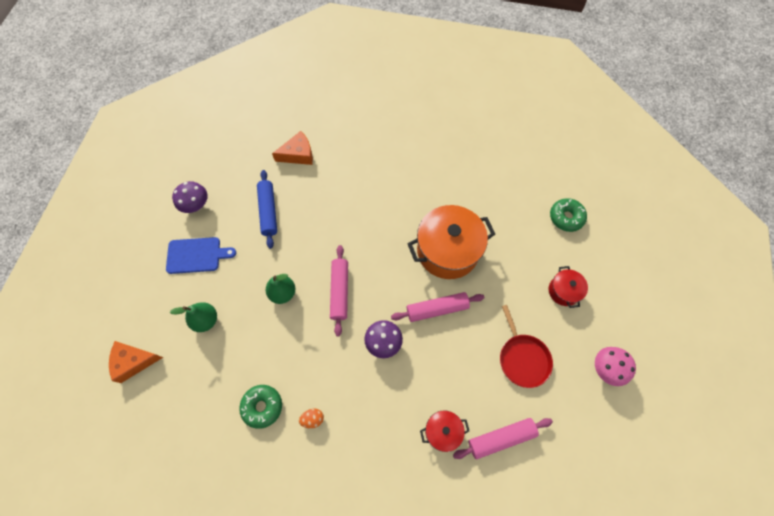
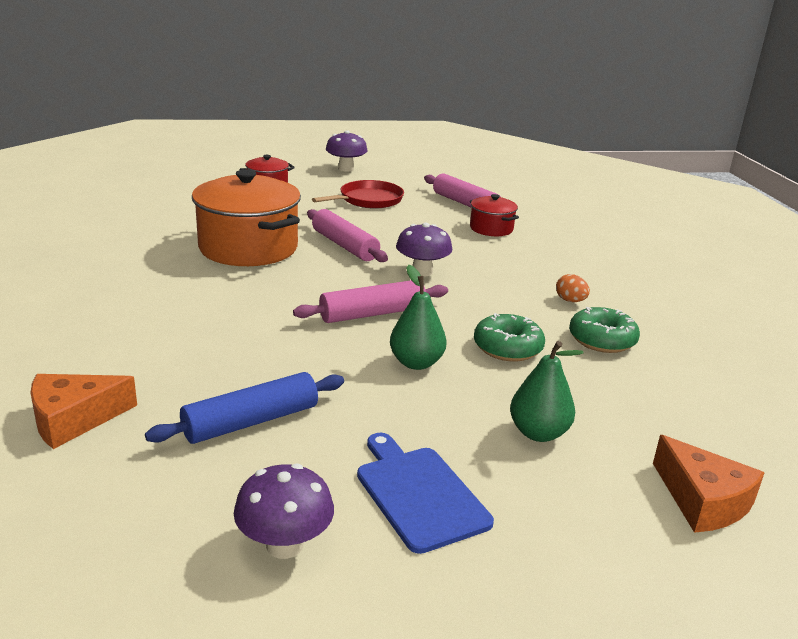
camera: 115 degrees left, 40 degrees down
(298, 154) = (73, 419): orange cheese -> orange cheese turned 75 degrees counterclockwise
(566, 217) = (157, 189): green donut -> green donut (507, 348)
(606, 369) = (346, 169): pink mushroom -> purple mushroom

